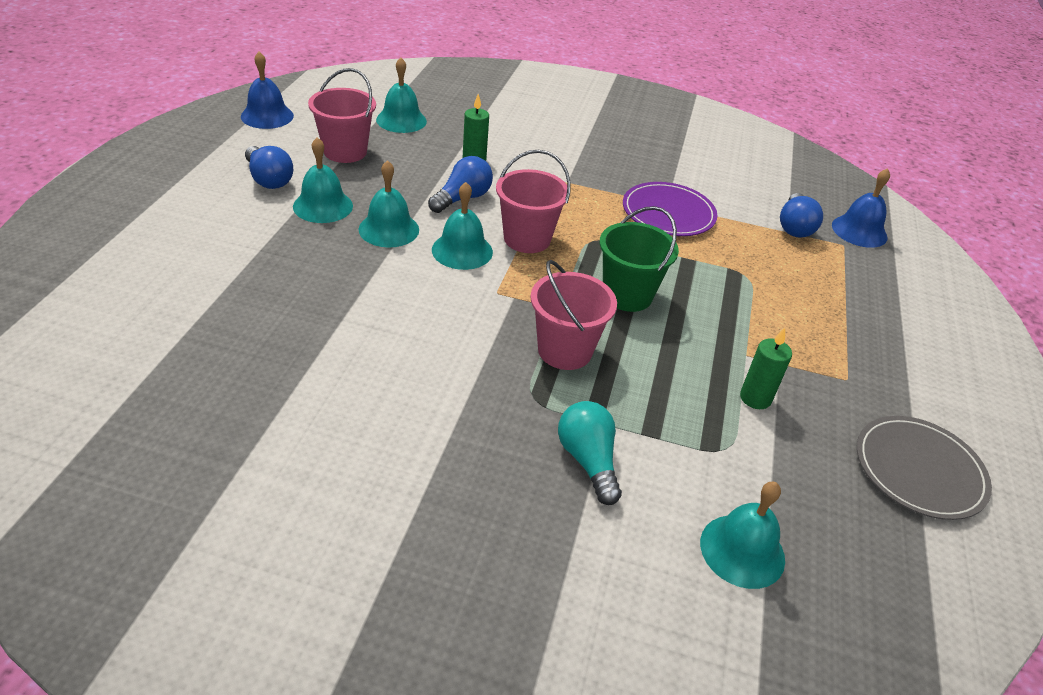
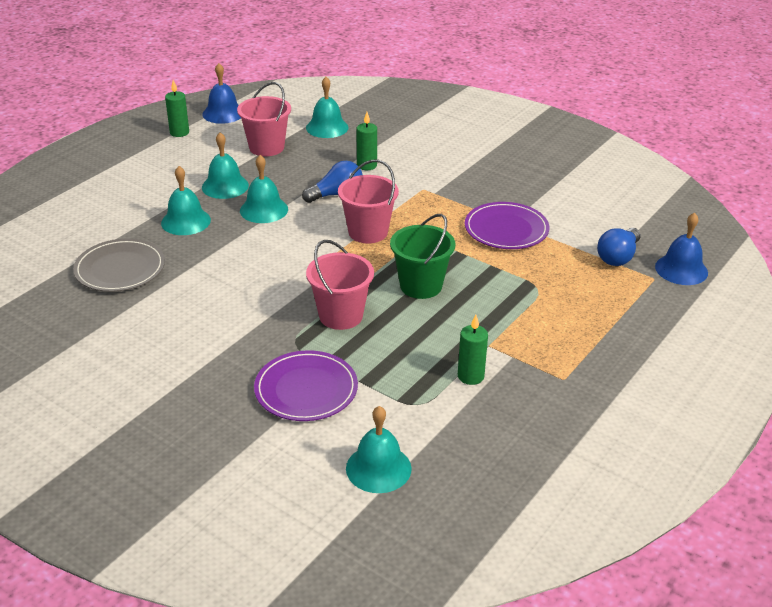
camera: 25 degrees right, 5 degrees down
(225, 145) = (179, 132): none -> green candle
(269, 179) = (197, 161): blue light bulb -> none
(462, 250) = (310, 233): turquoise bell -> turquoise bell (186, 221)
(588, 461) = (306, 389): turquoise light bulb -> purple plate
(919, 470) = (570, 452): grey plate -> grey plate (120, 269)

